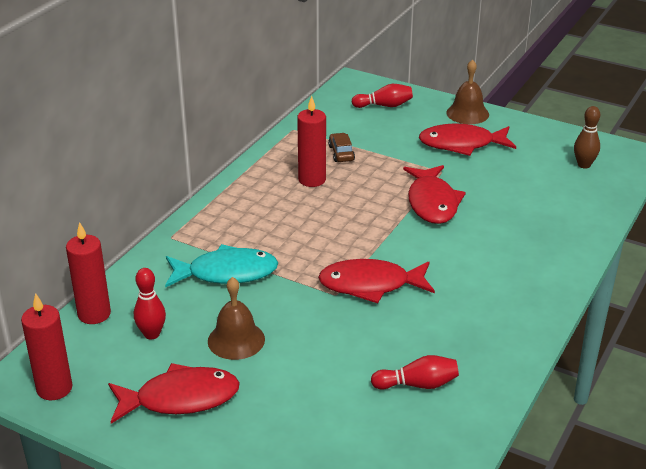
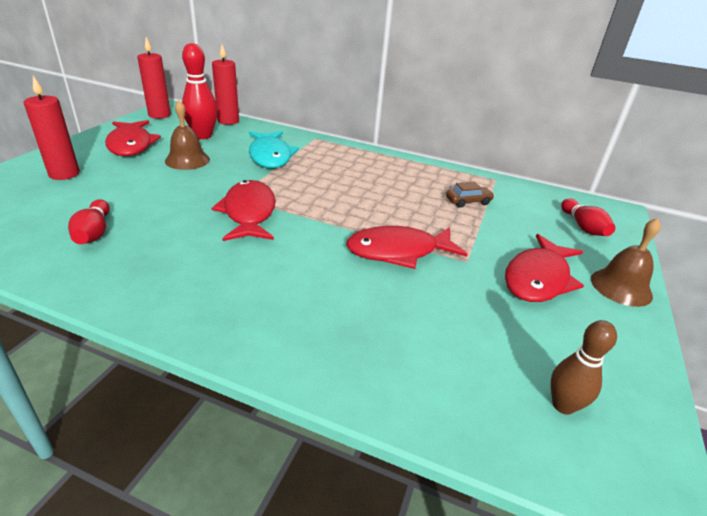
camera: 80 degrees right, 0 degrees up
(152, 334) = (203, 136): red bowling pin -> red bowling pin, size x1.55
(312, 180) = (413, 187): red candle -> red candle (64, 174)
(461, 144) = (538, 278): red fish -> red fish turned 135 degrees counterclockwise

